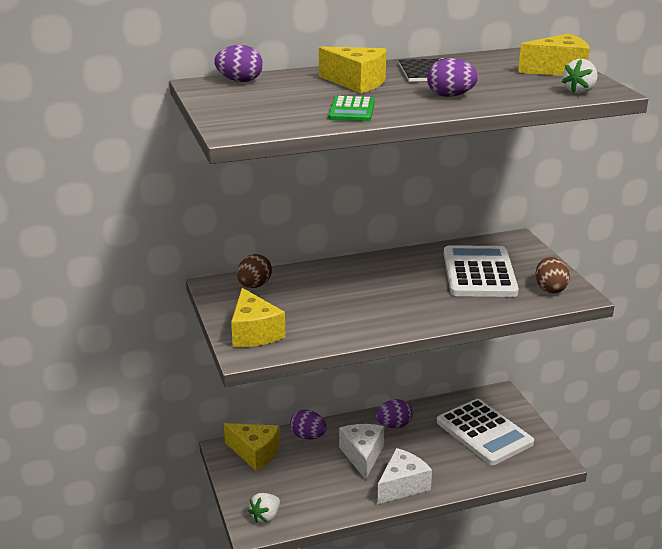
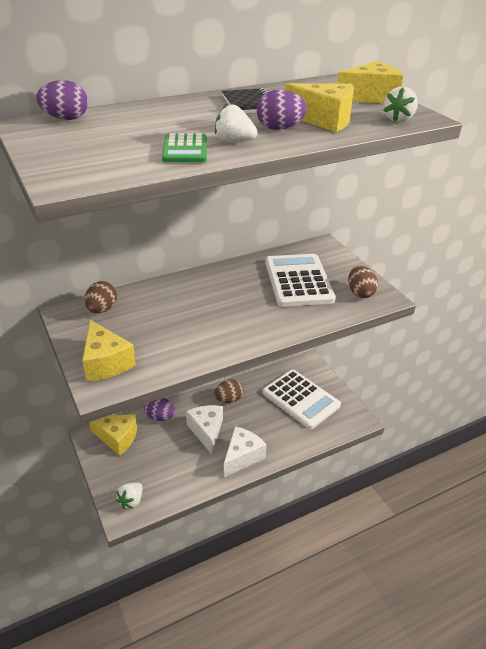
camera: 10 degrees left, 10 degrees up
(356, 82) = (185, 117): yellow cheese -> yellow cheese (324, 120)
(393, 425) = (228, 399): purple egg -> brown egg
(401, 105) = (234, 141): none -> white strawberry

